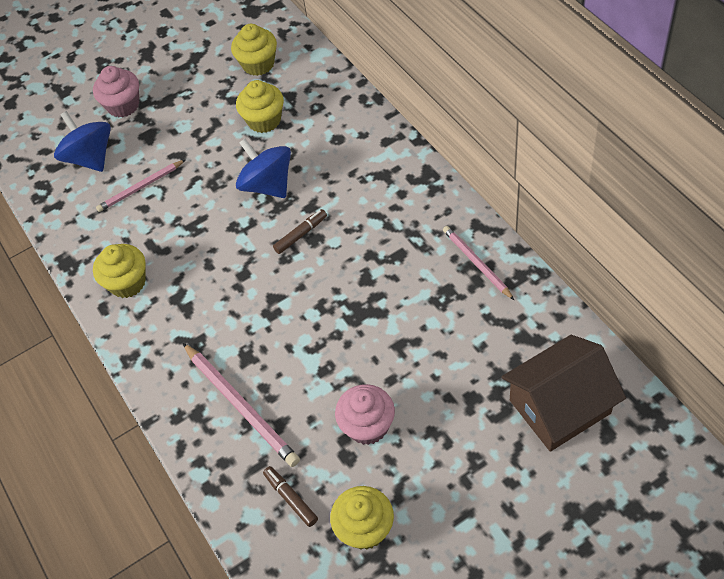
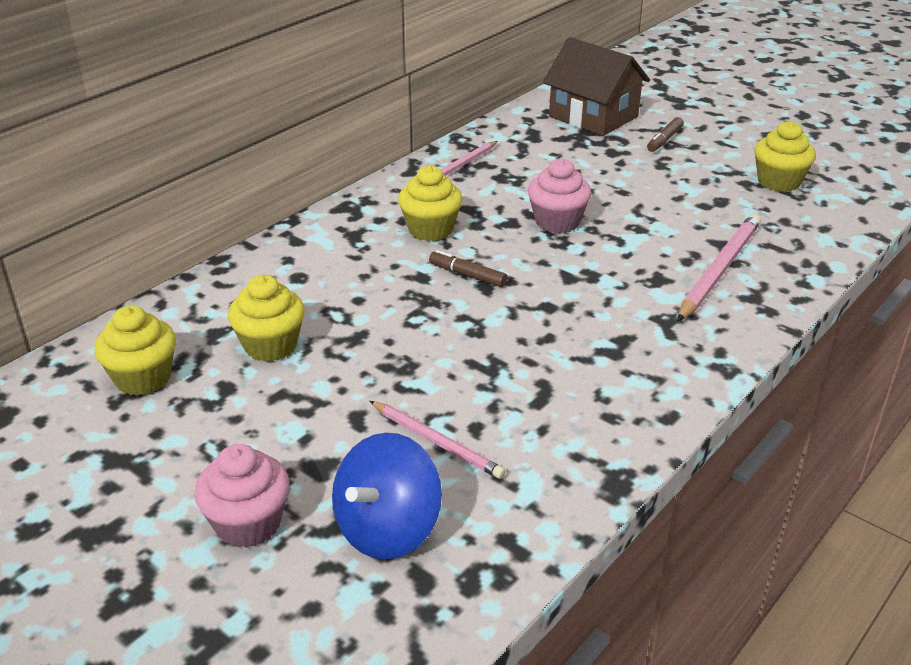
camera: 115 degrees left, 20 degrees down
(127, 283) = (615, 404): yellow cupcake -> yellow cupcake (430, 229)
(267, 185) = (394, 317): blue spinning top -> none
(291, 498) = (788, 222): brown marker -> brown marker (664, 140)
(367, 426) = (681, 195): pink cupcake -> pink cupcake (557, 222)

